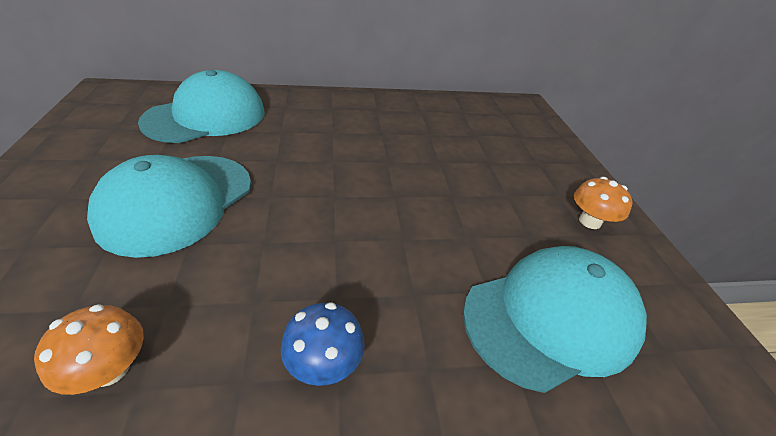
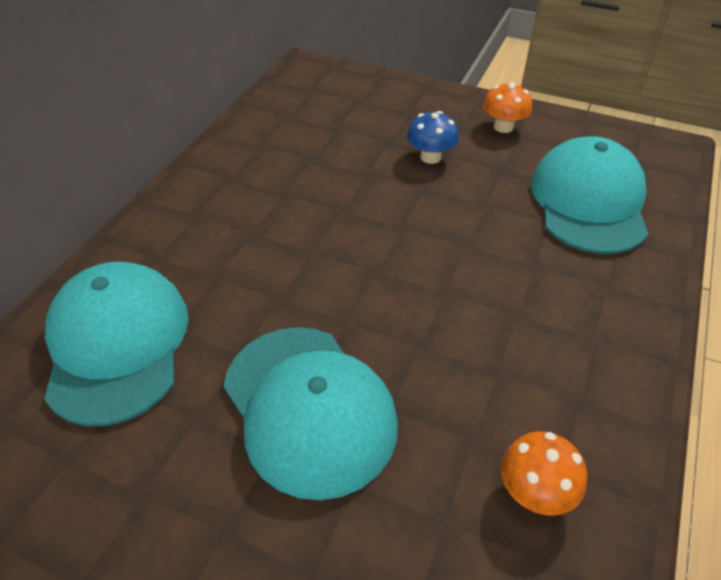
camera: 55 degrees left, 5 degrees up
(324, 363) = (581, 343): blue mushroom -> blue mushroom (430, 157)

